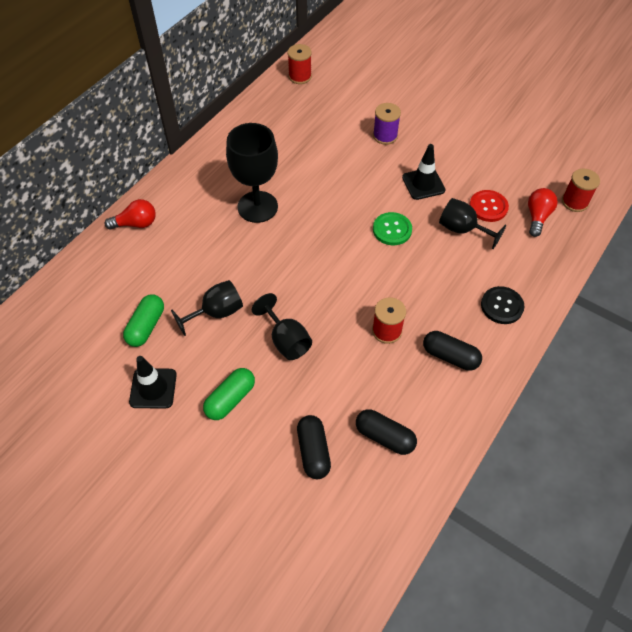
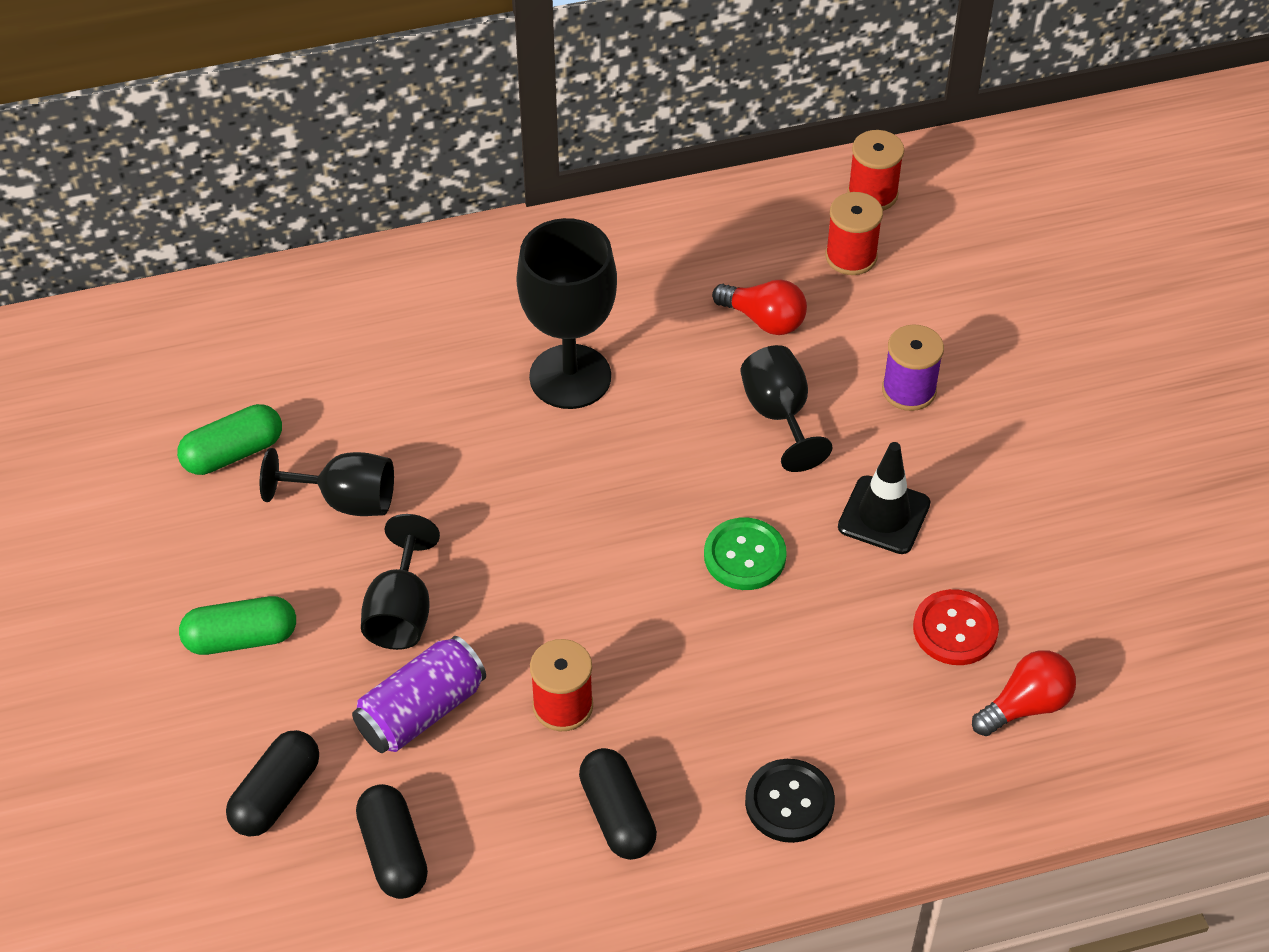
camera: 40 degrees right, 5 degrees down
(136, 224) = (366, 287): red light bulb -> red light bulb (764, 320)
(153, 388) = (158, 548): black traffic cone -> none
(336, 373) = (421, 711): none -> purple can
(462, 229) = (864, 635): black goblet -> black goblet (779, 415)
(574, 202) = (1128, 728): red spool -> red spool (851, 256)

